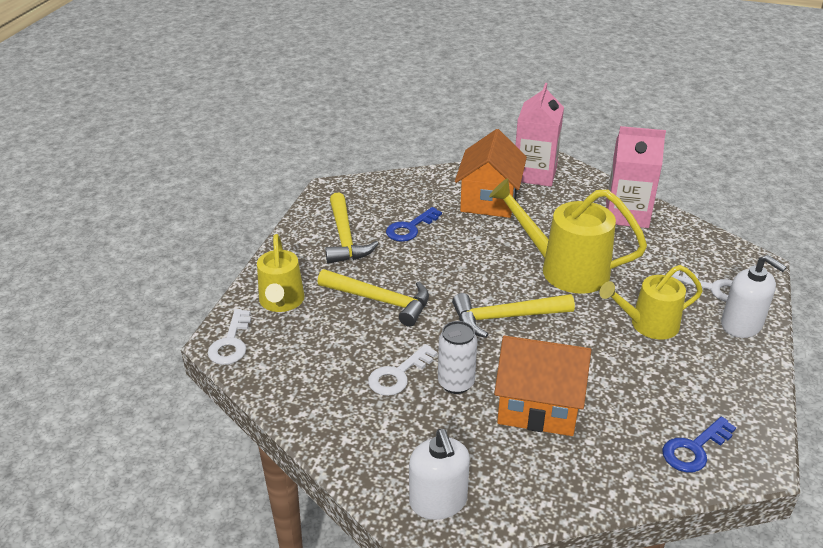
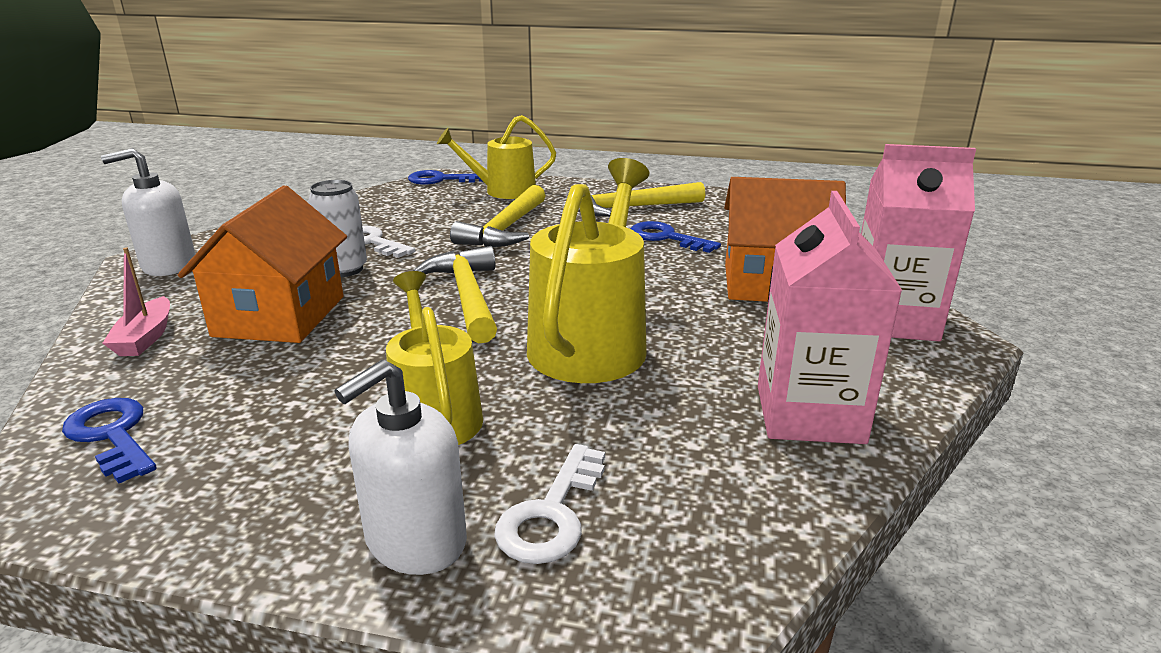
camera: 85 degrees right, 10 degrees down
(231, 342) = (441, 180): white key -> blue key
(576, 472) = (145, 338): none -> pink boat

